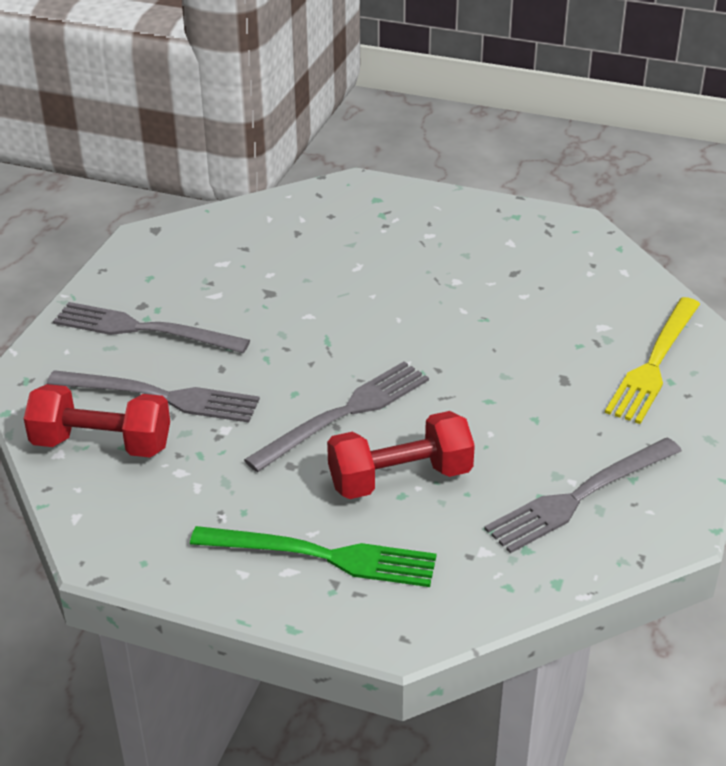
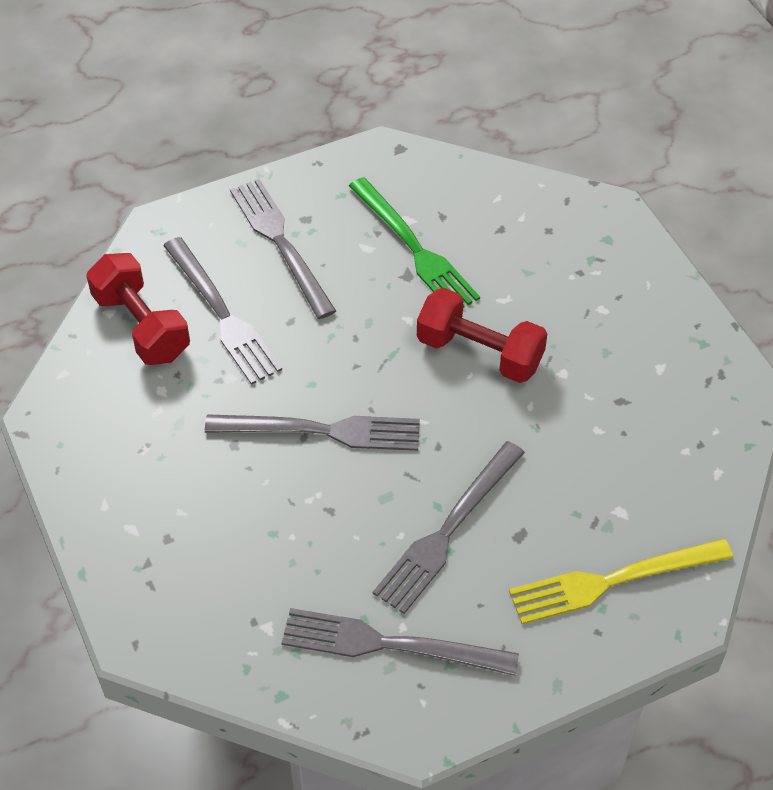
camera: 45 degrees right, 15 degrees up
(321, 556) = (163, 535): green fork -> green fork (414, 248)
(400, 478) = (289, 518): red dumbbell -> red dumbbell (479, 353)
(516, 408) = (448, 530): none -> grey fork

